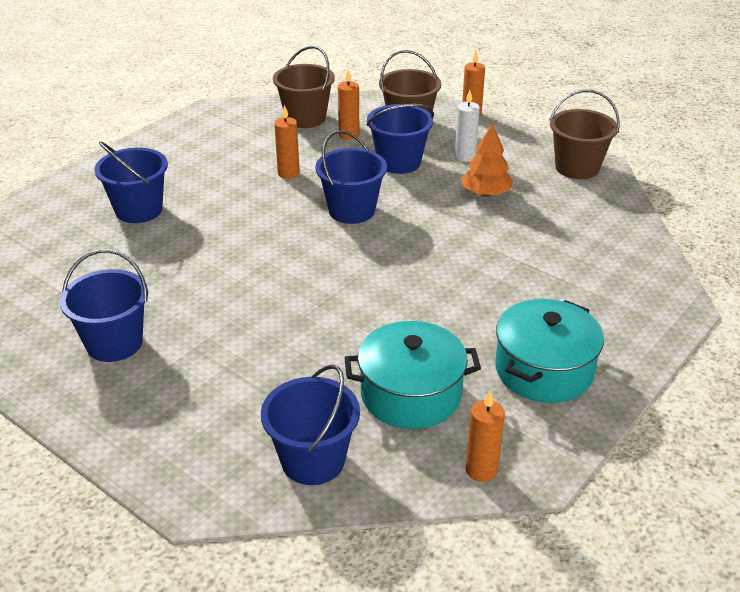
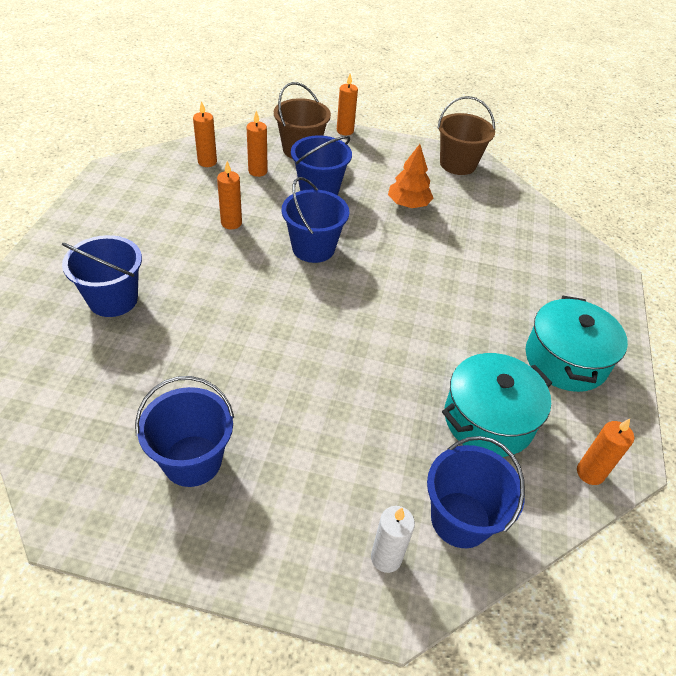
camera: 30 degrees left, 10 degrees up
(305, 118) = (207, 162): brown bucket -> orange candle
(465, 156) = (368, 172): white candle -> white candle (386, 557)

